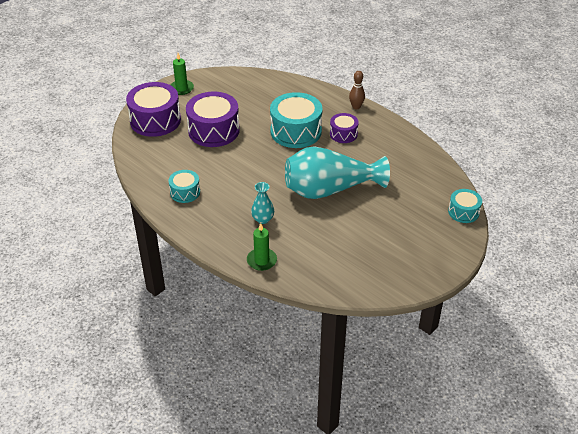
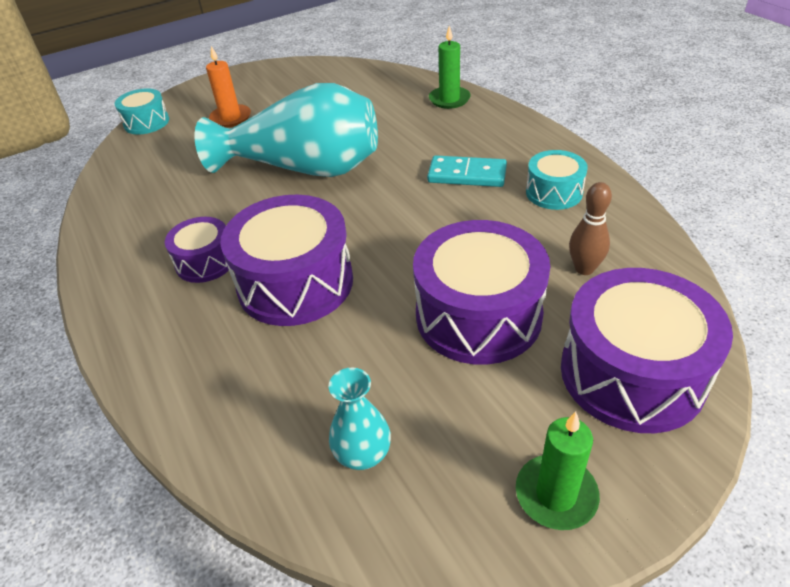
camera: 160 degrees left, 0 degrees up
(234, 197) = (467, 175): none -> turquoise domino
(263, 219) = (430, 142): turquoise vase -> turquoise vase (363, 454)
(296, 131) = (295, 283): turquoise drum -> purple drum
(356, 107) = (122, 326): brown bowling pin -> brown bowling pin (584, 269)
(408, 223) = (231, 118): none -> orange candle

